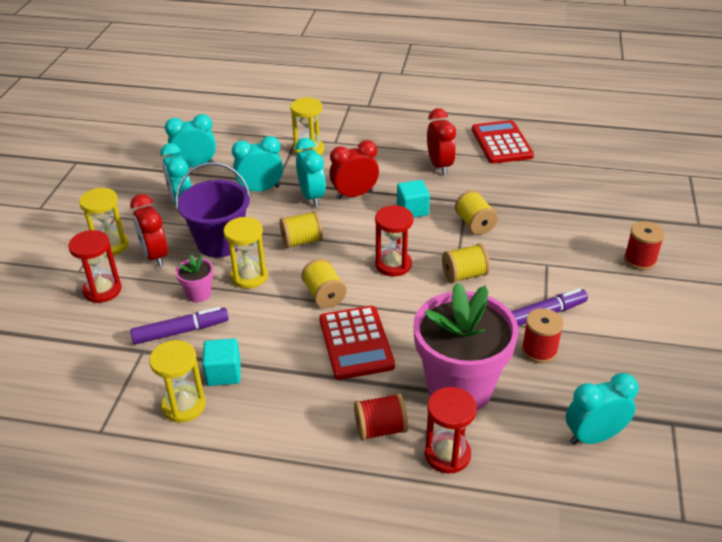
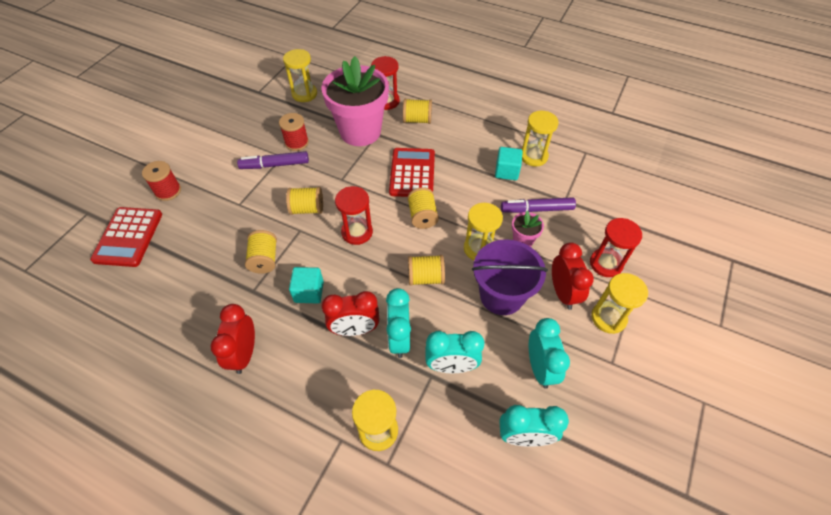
camera: 165 degrees left, 15 degrees up
(380, 429) = (417, 120): red spool -> yellow spool
(501, 143) = (151, 376): red calculator -> red calculator (128, 237)
(593, 436) = (304, 94): turquoise clock -> yellow hourglass

